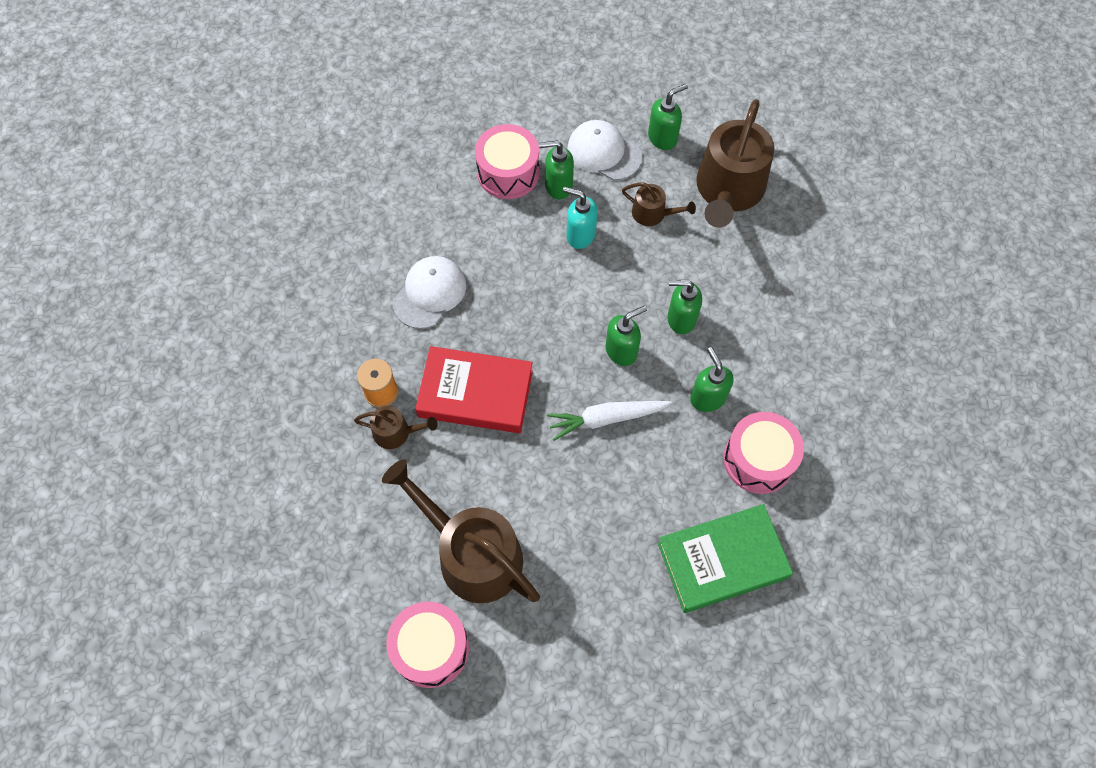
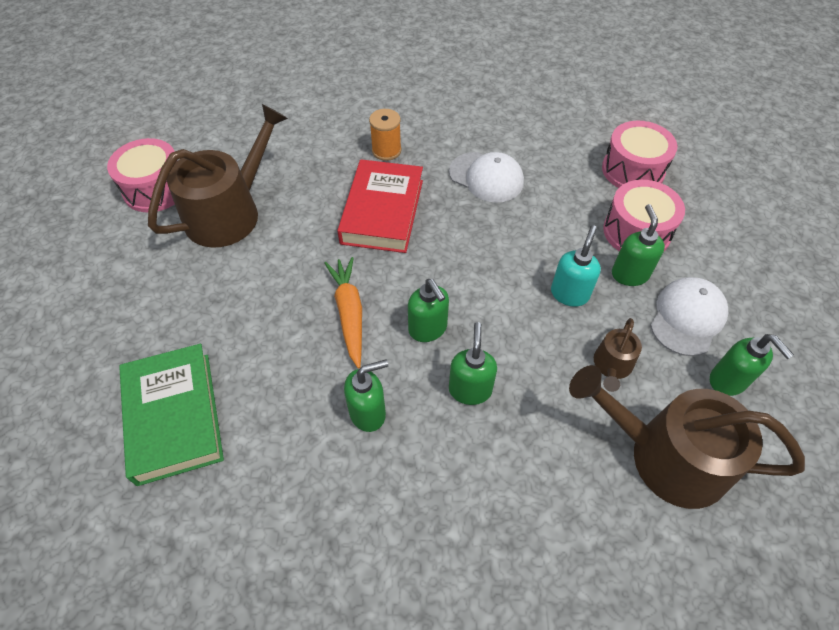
camera: 90 degrees right, 10 degrees down
(396, 432) = (348, 161): brown watering can -> none
(606, 419) = (349, 313): white carrot -> orange carrot
(758, 460) = (285, 465): pink drum -> pink drum (633, 170)

